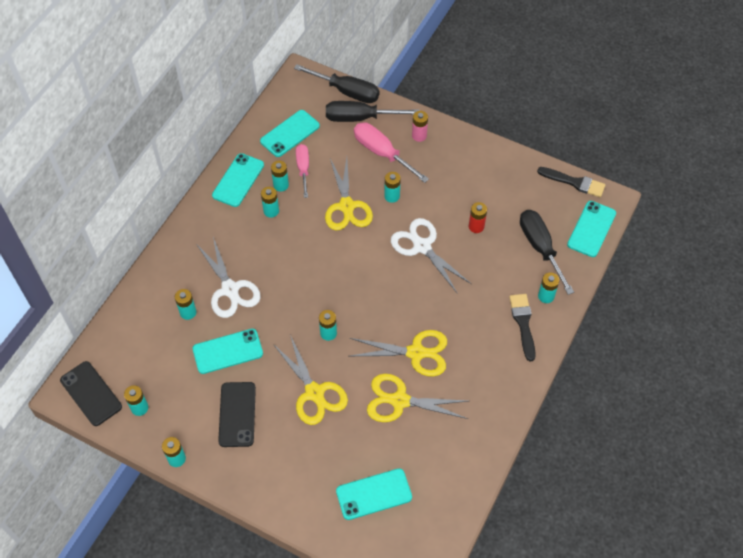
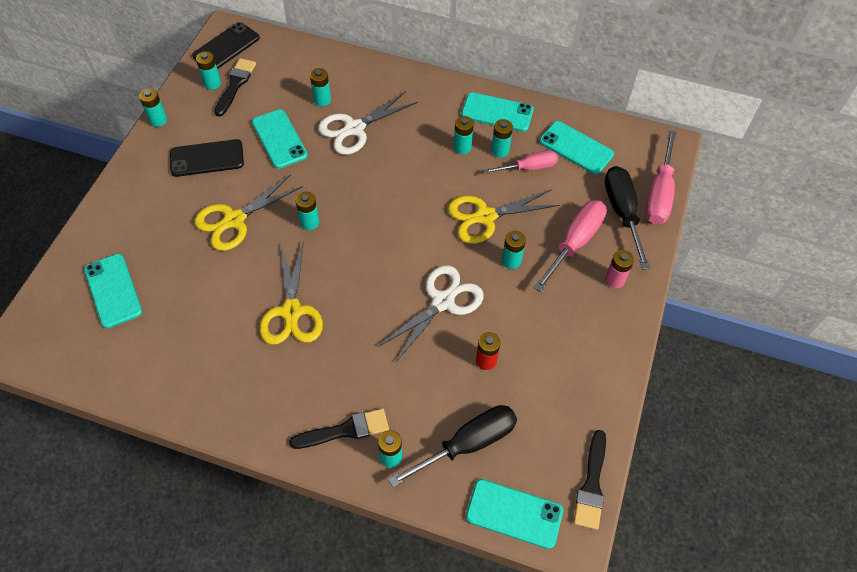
camera: 80 degrees right, 0 degrees up
(147, 386) = (235, 85): none -> black brush
(346, 92) = (659, 194): black screwdriver -> pink screwdriver
(400, 401) = (227, 302): yellow scissors -> none

